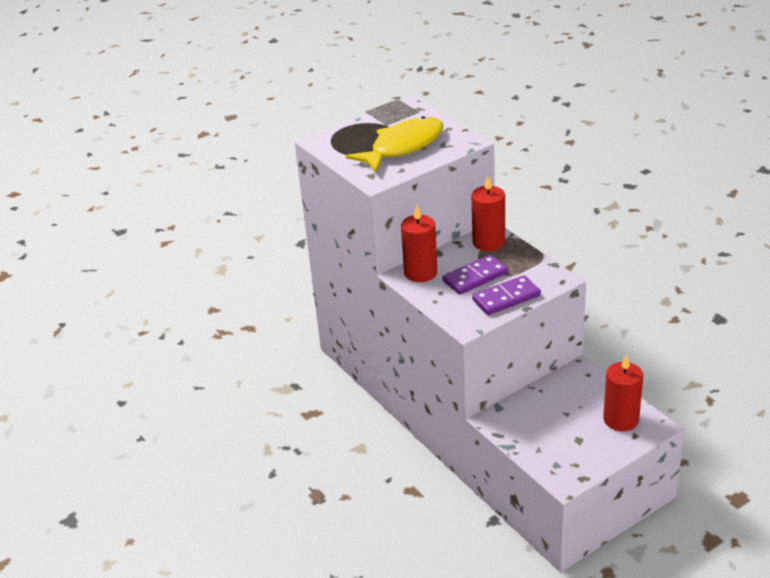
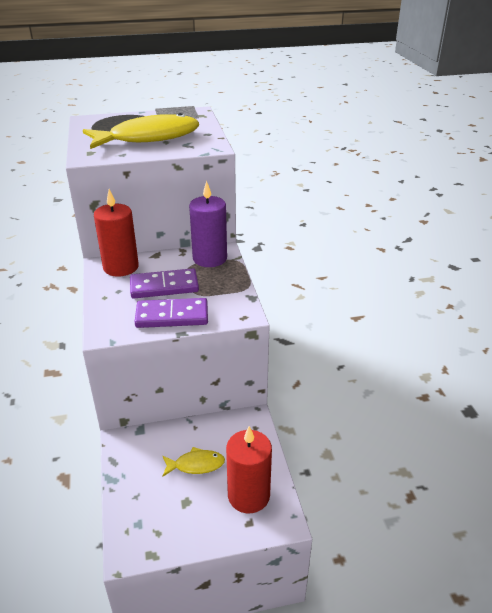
camera: 20 degrees right, 0 degrees up
(488, 242) = (210, 258): red candle -> purple candle
(565, 414) = (196, 465): none -> yellow fish

